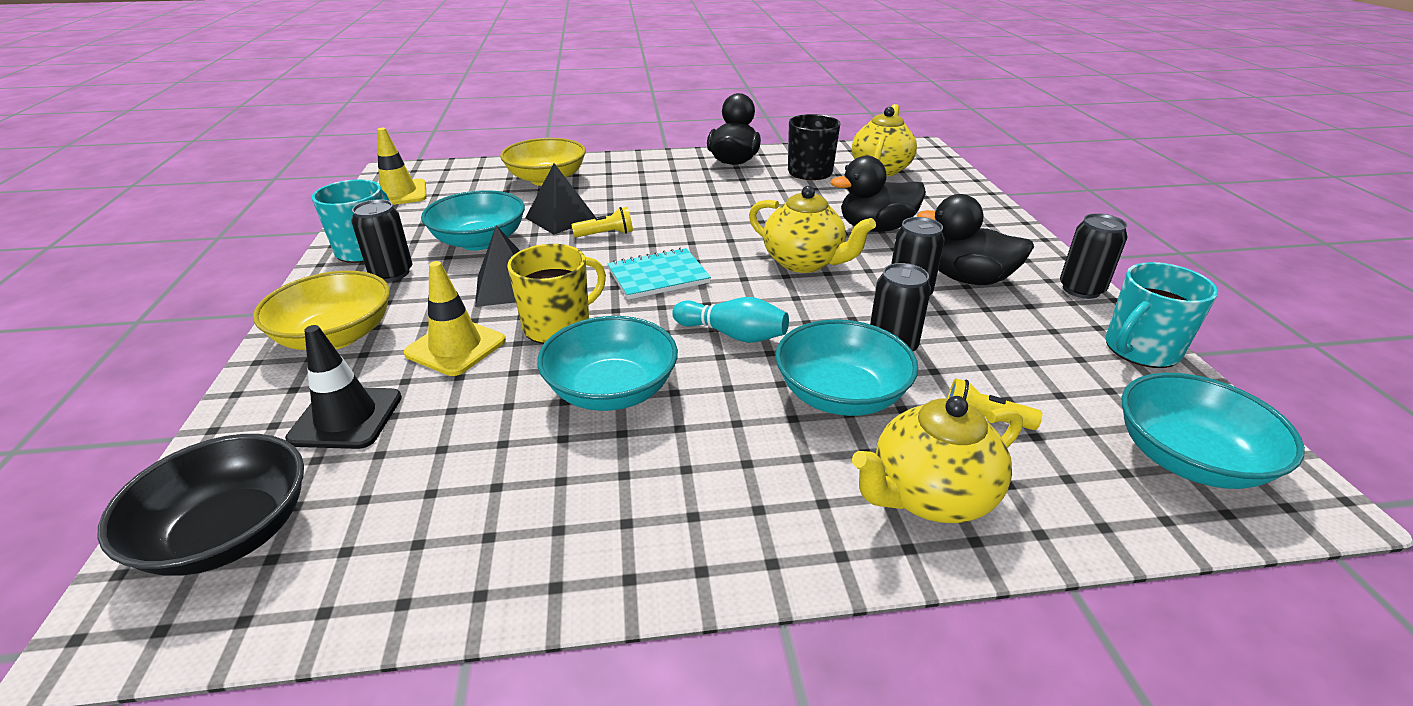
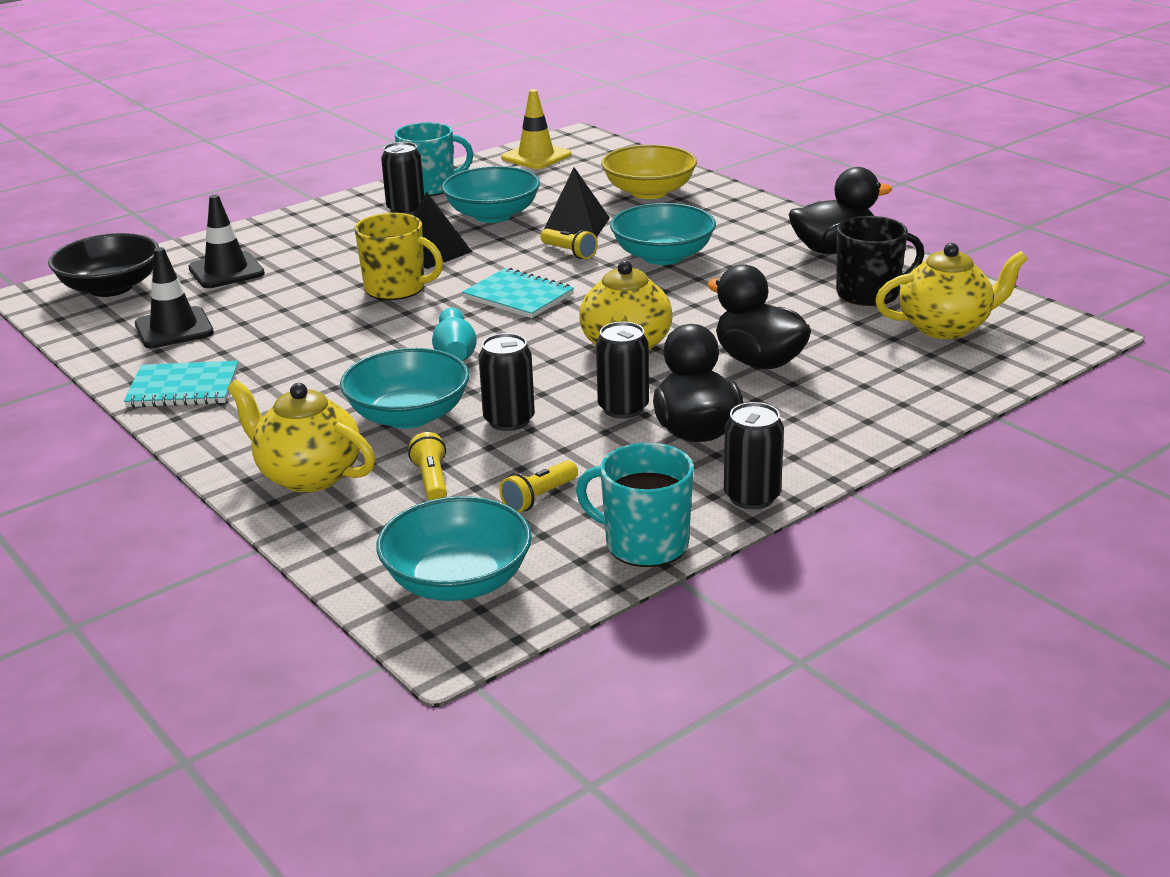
camera: 60 degrees right, 5 degrees down
(336, 336) = (307, 230): yellow bowl -> none
(445, 504) = (174, 328): none -> black traffic cone
(455, 347) = (332, 268): yellow traffic cone -> none
(611, 390) = (331, 334): turquoise bowl -> turquoise bowl (663, 256)
(625, 540) = (183, 388): none -> turquoise notebook
(1044, 373) = (539, 498): none -> yellow flashlight

